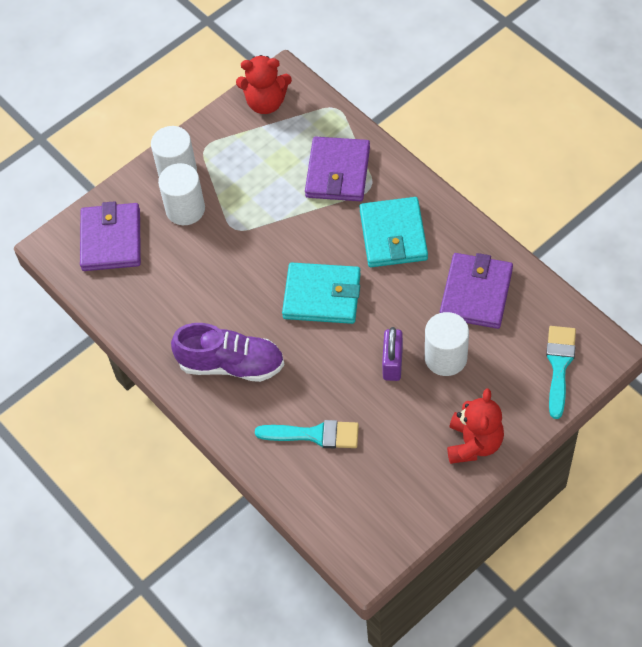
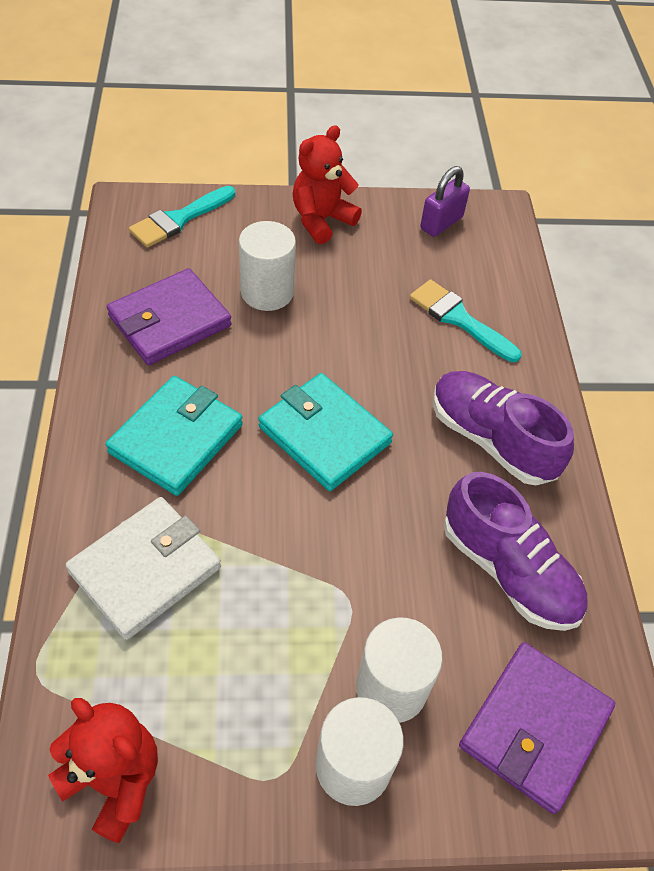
camera: 150 degrees left, 5 degrees down
(170, 298) = (508, 570): none -> purple shoe
(338, 172) = (145, 569): purple wallet -> white wallet
(392, 363) = (321, 322): purple padlock -> purple padlock (441, 223)

